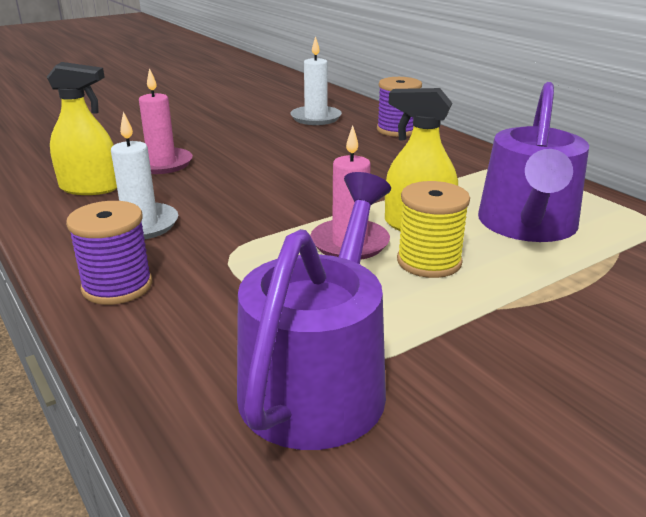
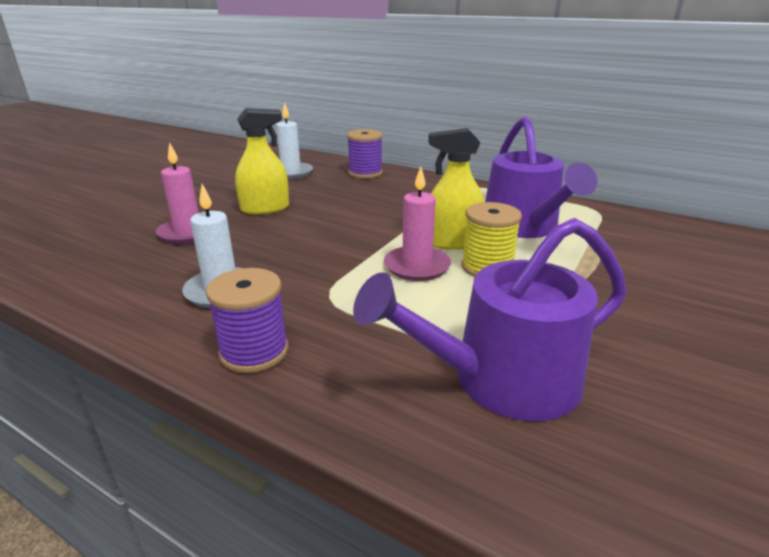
camera: 25 degrees left, 0 degrees up
(90, 188) = (135, 267): yellow spray bottle -> yellow spray bottle (265, 208)
(318, 380) = (502, 380): purple watering can -> purple watering can turned 105 degrees counterclockwise

